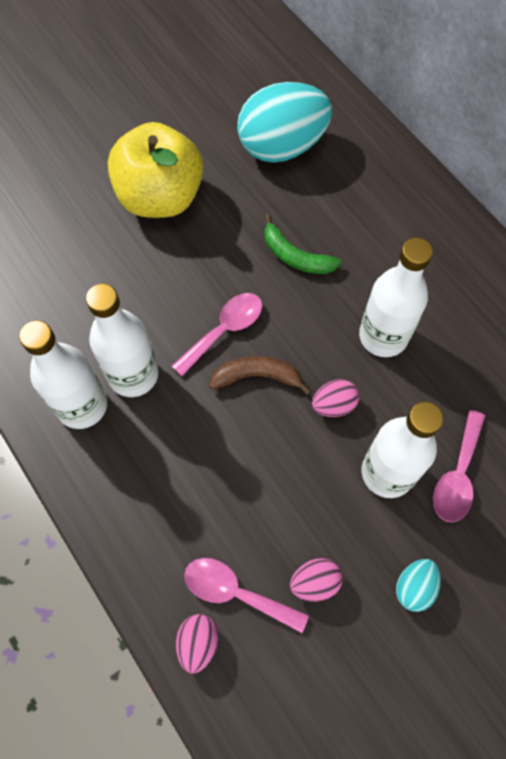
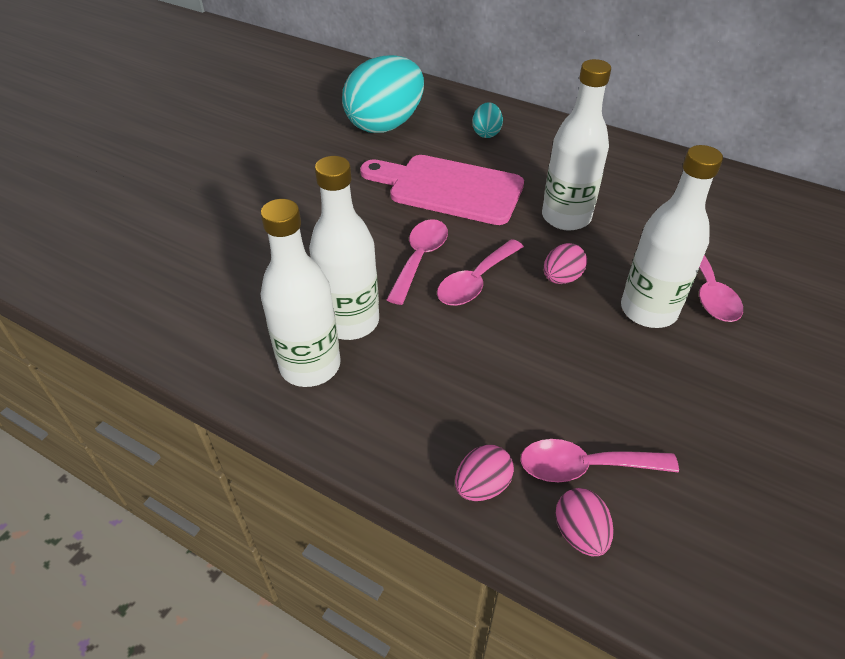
camera: 25 degrees left, 20 degrees down
(160, 197) = (294, 185): yellow apple -> none
(257, 376) = (475, 282): brown banana -> pink spoon
(295, 256) = (448, 188): green banana -> pink cutting board
(315, 582) = (654, 424): pink egg -> pink egg (482, 486)
(414, 587) = (746, 389): turquoise egg -> turquoise egg (486, 133)

